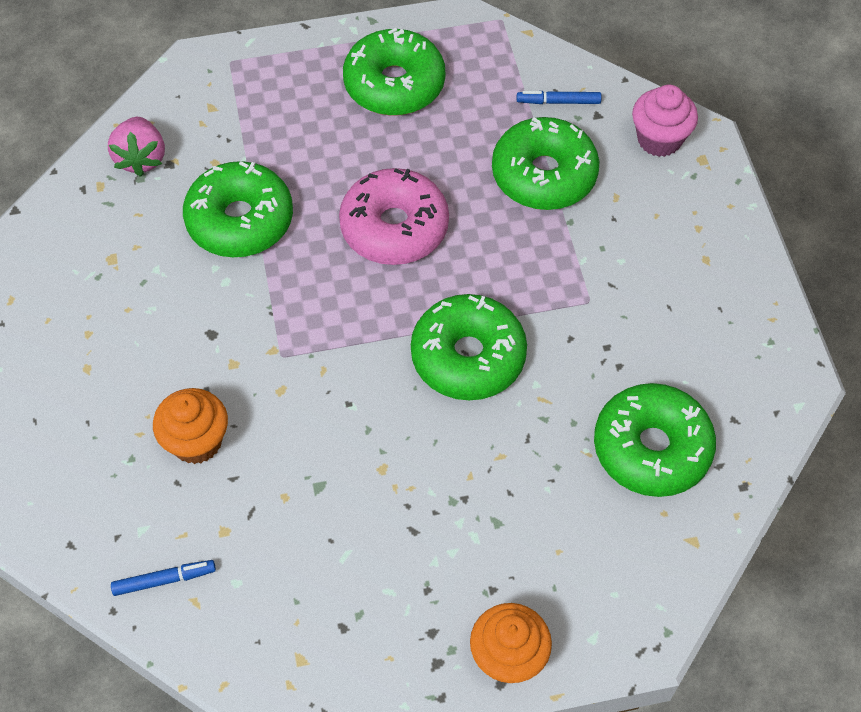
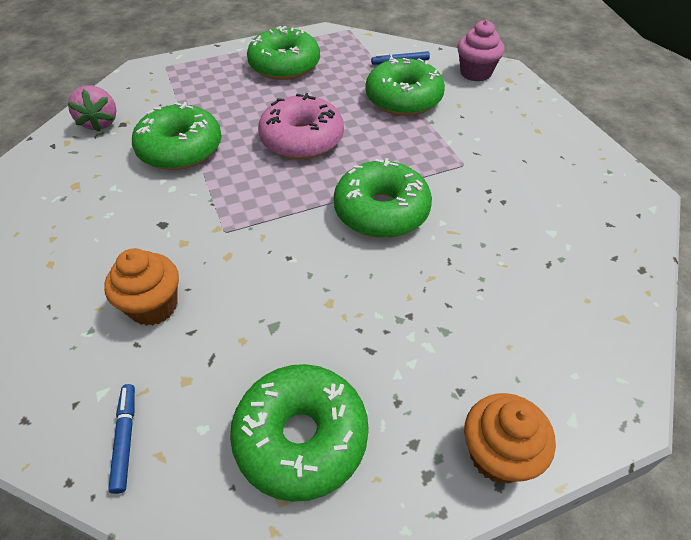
camera: 10 degrees left, 10 degrees down
(164, 580) = (125, 439): blue marker -> blue marker turned 75 degrees counterclockwise
(651, 448) = (554, 253): green donut -> green donut (301, 437)

